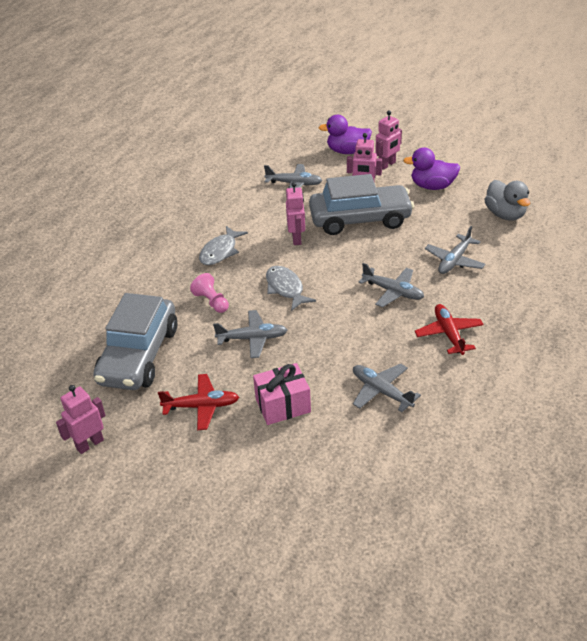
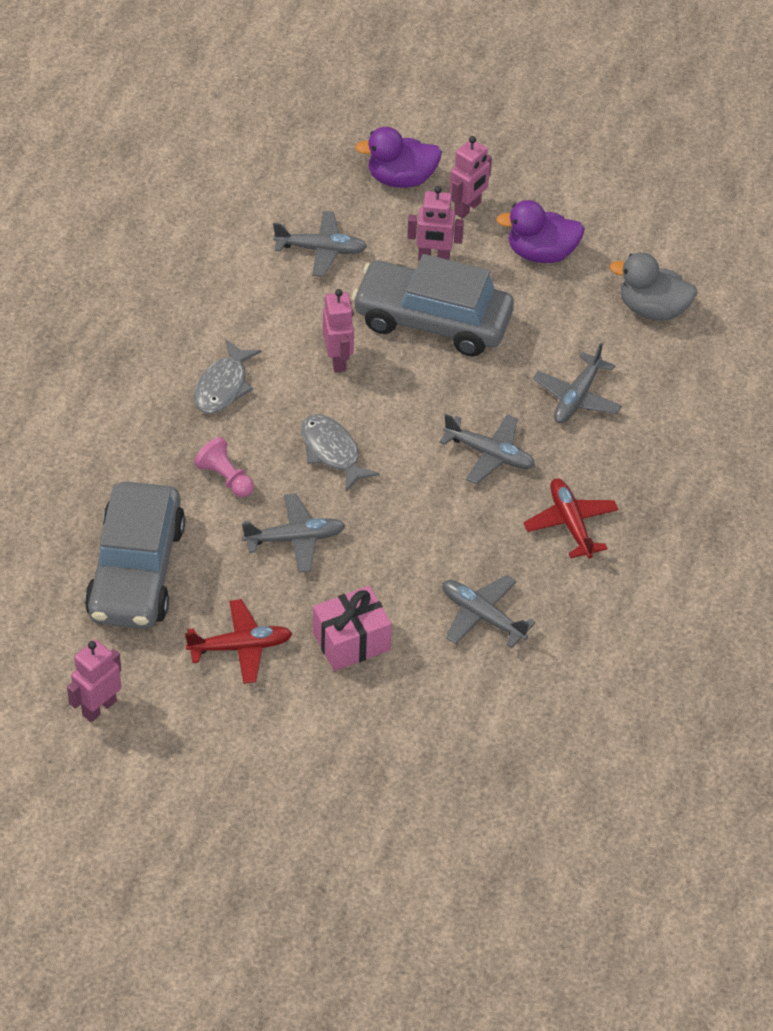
camera: 10 degrees left, 10 degrees up
(360, 219) = (432, 321): grey car -> grey car turned 150 degrees counterclockwise
(505, 215) = (652, 309): grey duck -> grey duck turned 135 degrees clockwise

